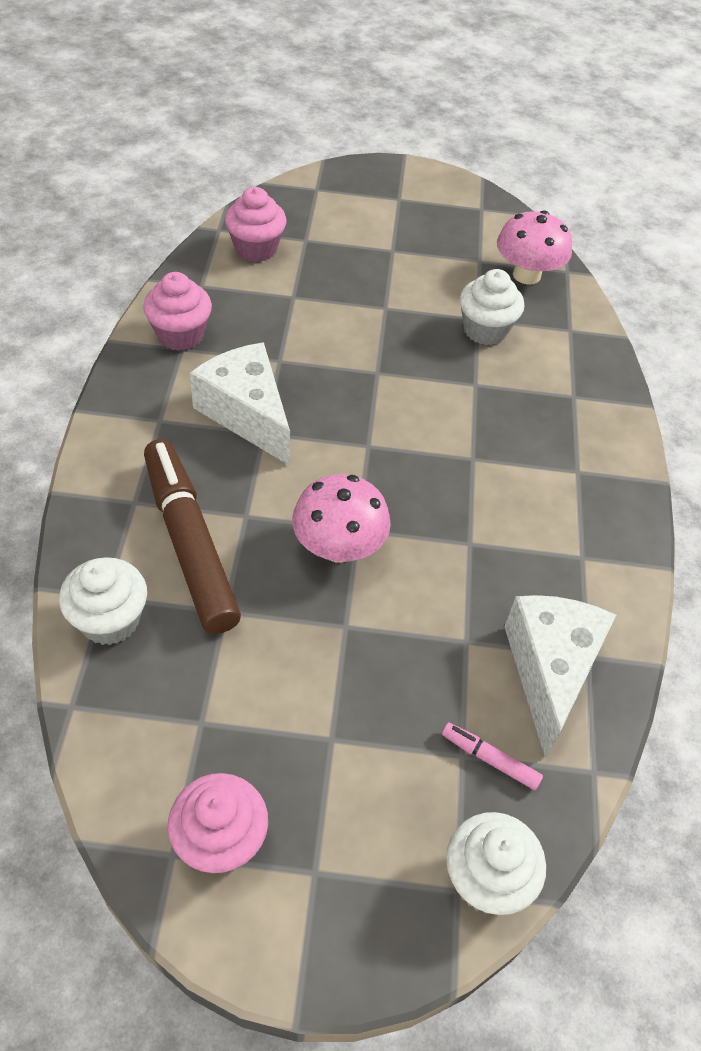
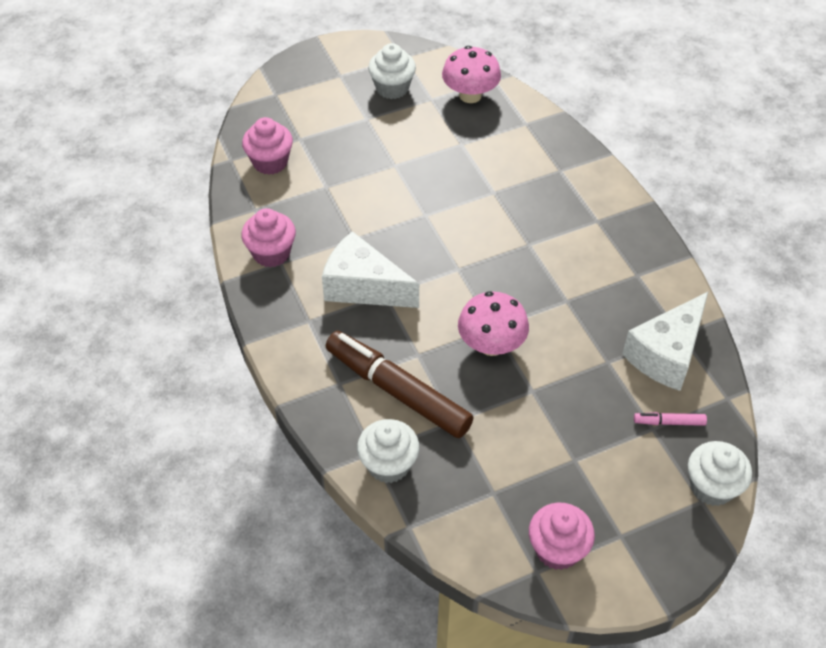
camera: 25 degrees left, 0 degrees up
(485, 330) = (472, 150): white cupcake -> white cupcake (392, 88)
(550, 671) = (666, 354): white cheese -> white cheese turned 120 degrees counterclockwise

